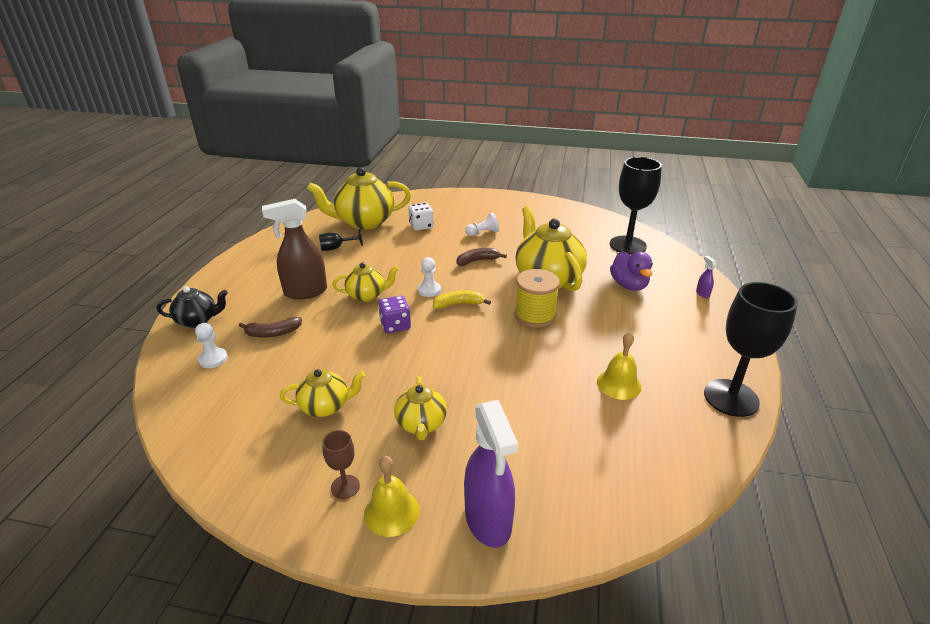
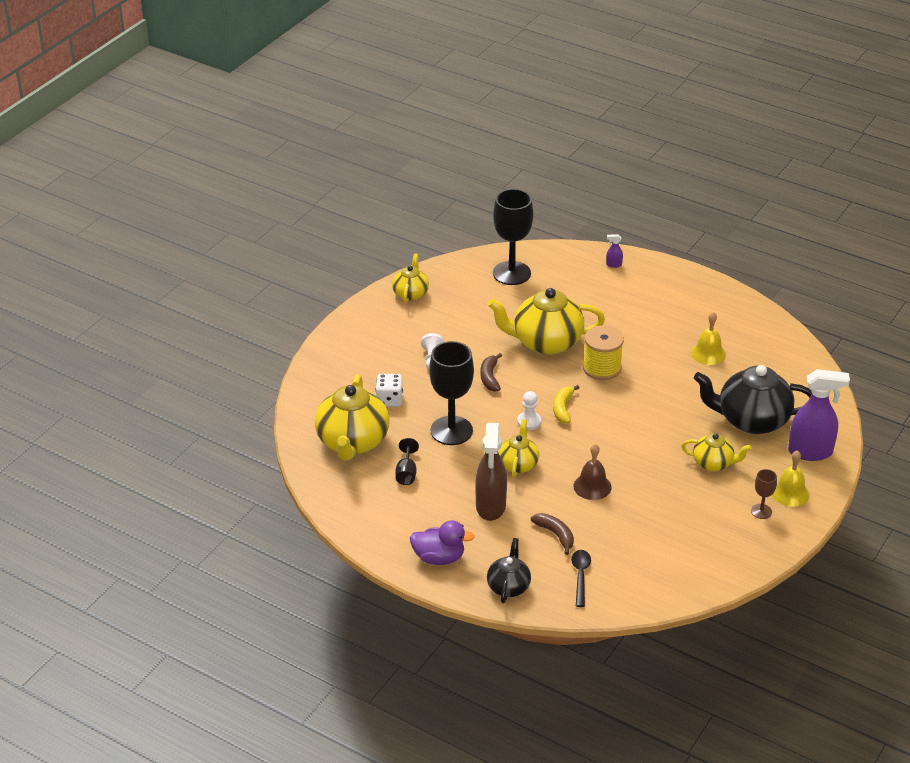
camera: 70 degrees left, 5 degrees up
(213, 359) = (580, 576): white pawn -> black spoon
(273, 333) = (555, 535): brown banana -> brown banana turned 45 degrees counterclockwise
(326, 406) = (673, 511): yellow teapot -> yellow teapot (410, 293)
(350, 342) = (592, 486): none -> brown bell
(395, 325) = (579, 454): purple dice -> none
(520, 444) = (751, 420): none -> black teapot
(629, 285) = (581, 299): purple duck -> purple duck (439, 558)
(731, 398) = (743, 308): black goblet -> black goblet (451, 430)

